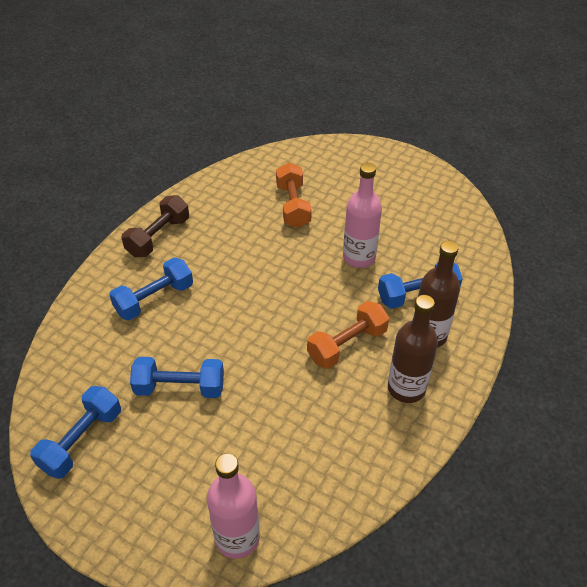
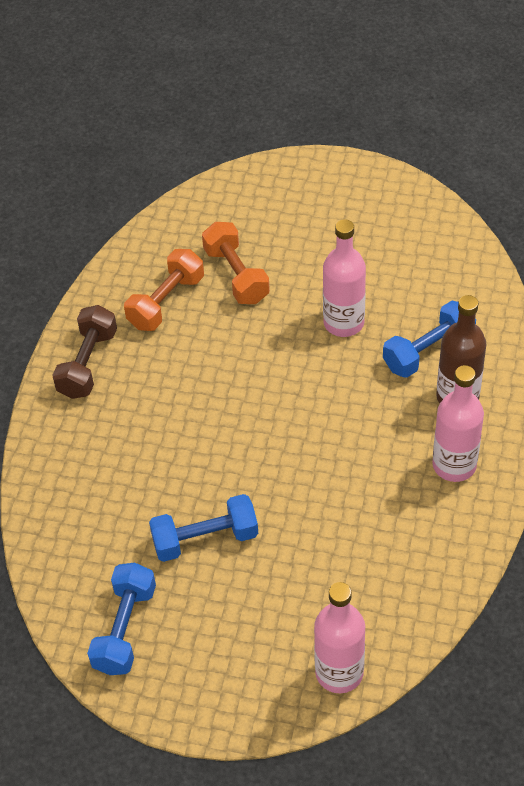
camera: 15 degrees left, 5 degrees up
(154, 299) = (123, 444): blue dumbbell -> none
(347, 345) = (371, 434): orange dumbbell -> orange dumbbell (166, 302)
(406, 388) = (454, 465): brown bottle -> pink bottle

